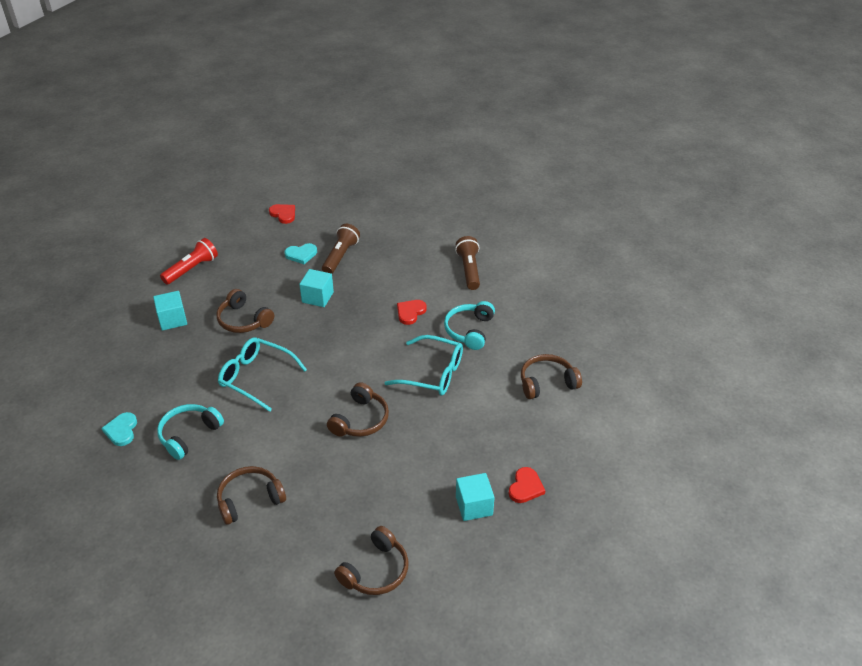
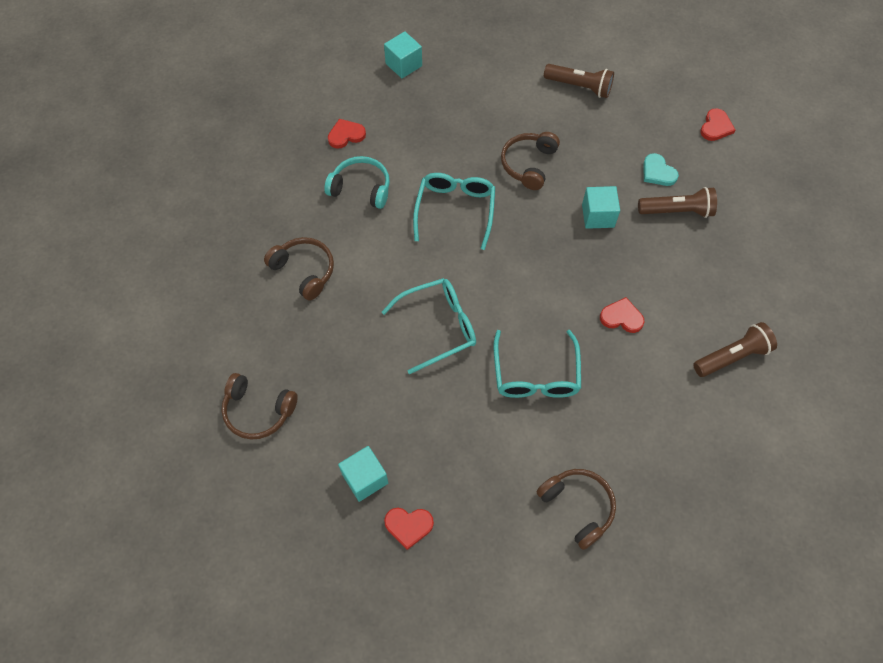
camera: 70 degrees right, 20 degrees up
(121, 430) = (346, 135): turquoise heart -> red heart
(172, 319) = (500, 106): turquoise cube -> turquoise cube (403, 65)
(191, 269) = (579, 87): red flashlight -> brown flashlight
(360, 420) = (438, 327): brown headphones -> turquoise glasses
(469, 330) = (624, 391): turquoise headphones -> none

